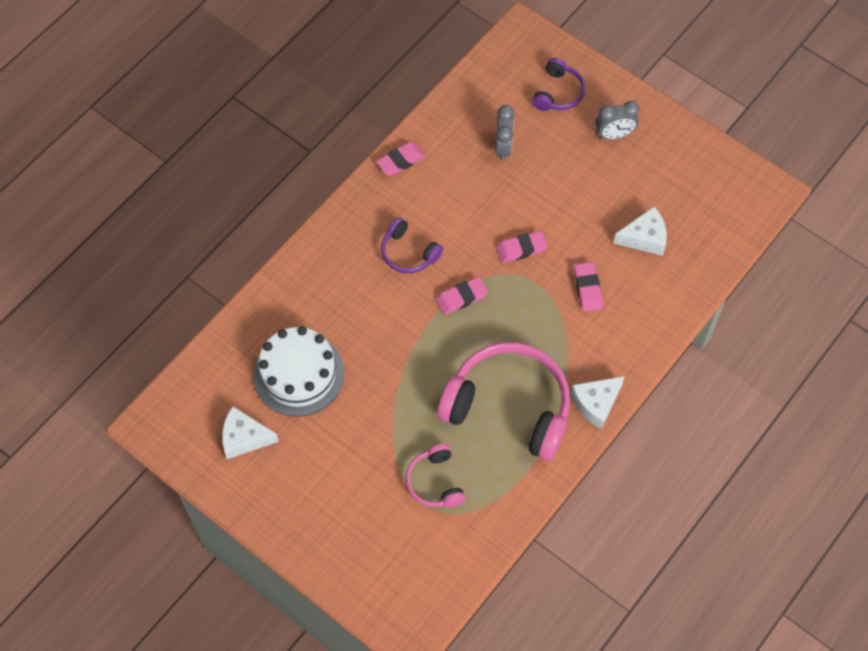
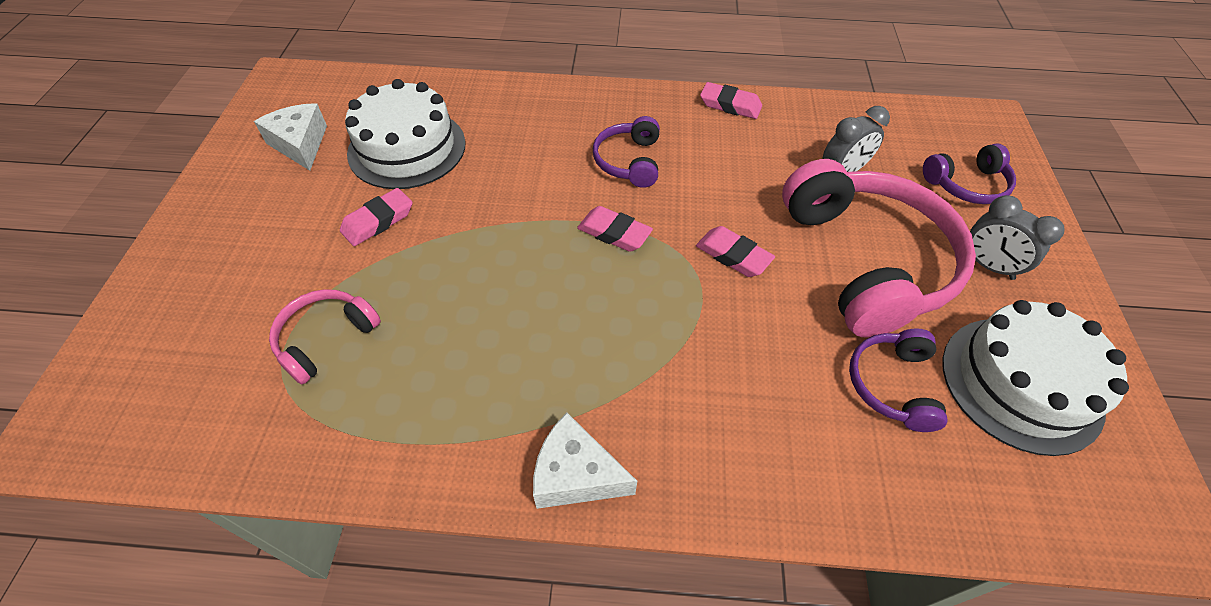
camera: 55 degrees right, 10 degrees down
(509, 406) = (495, 362): pink headphones -> pink headphones (867, 261)
(587, 288) = (748, 358): pink eraser -> pink eraser (378, 221)
(644, 238) = (892, 385): white cheese -> purple headphones
(681, 184) = (1021, 383): none -> white cake

